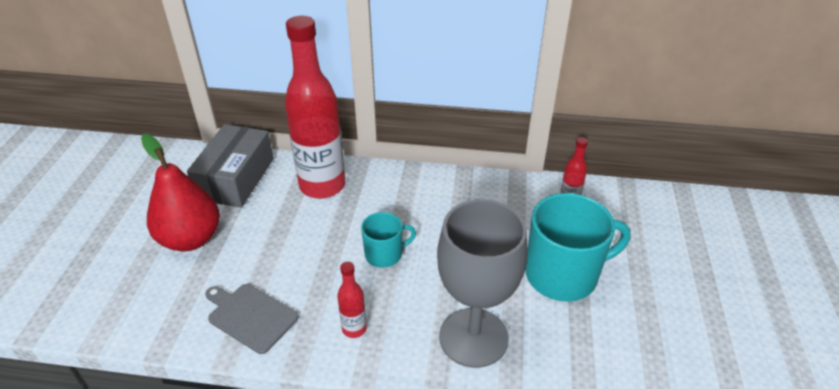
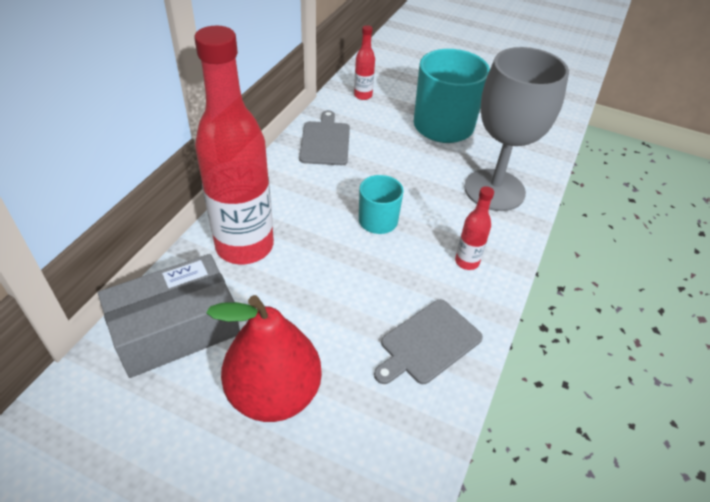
camera: 75 degrees left, 5 degrees up
(236, 178) = (176, 329): grey box -> grey box turned 60 degrees counterclockwise
(475, 195) = (325, 141): none -> grey cutting board

